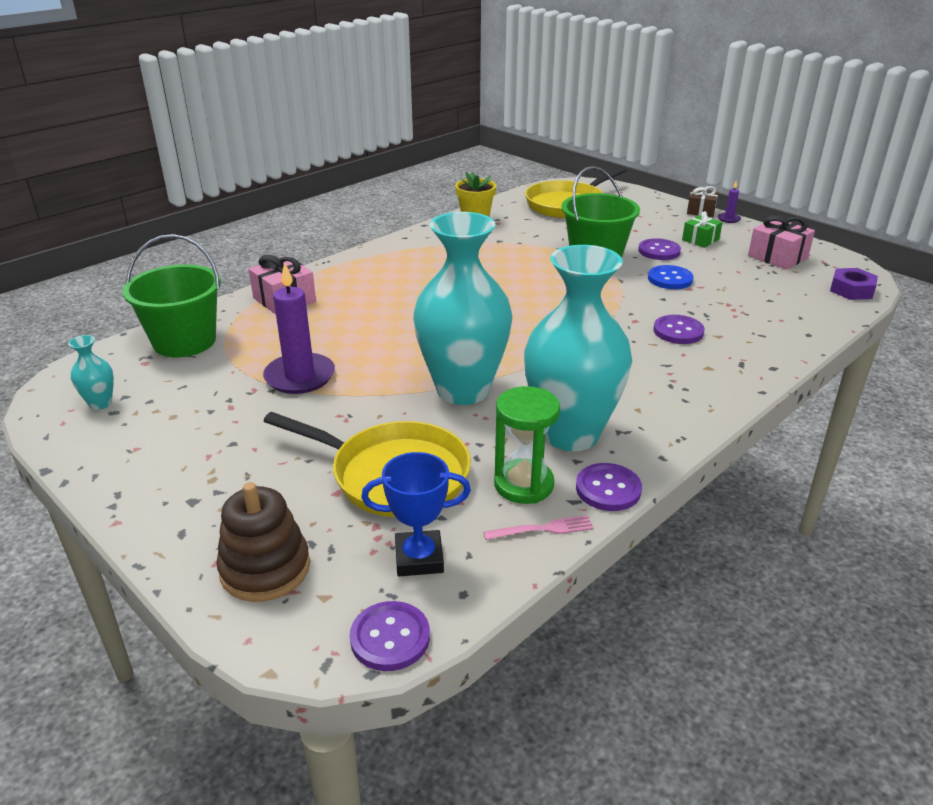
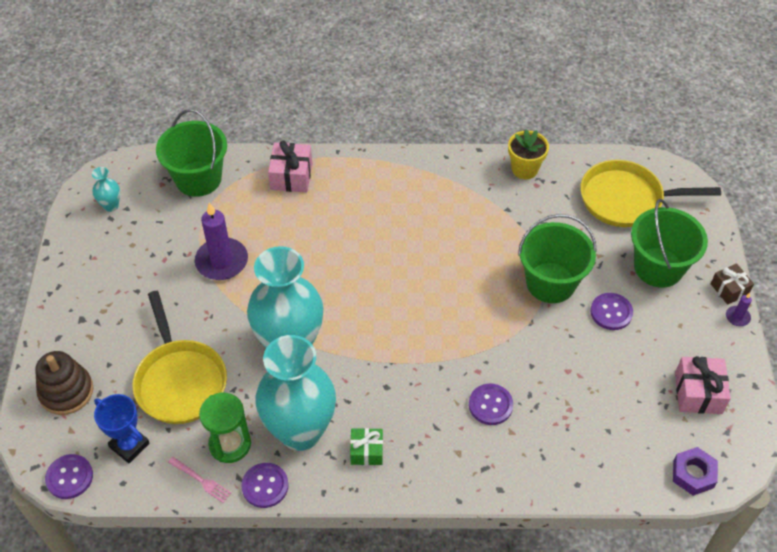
camera: 45 degrees right, 20 degrees up
(645, 221) = (658, 267): none -> green bucket
(670, 279) = (569, 350): blue button -> none
(700, 240) = (667, 324): green gift -> green gift (366, 451)

